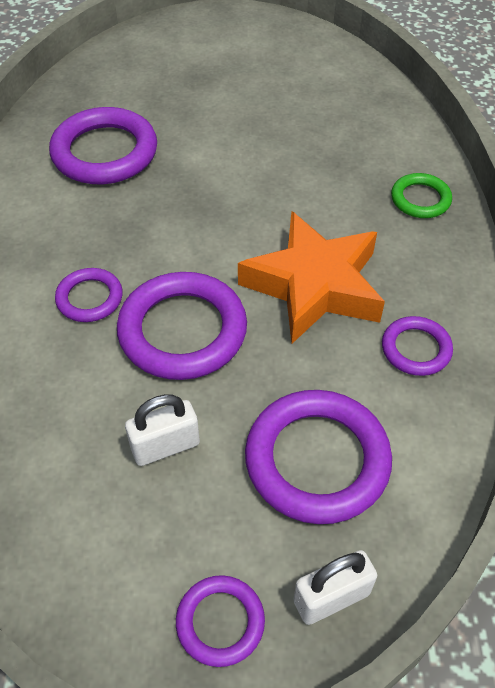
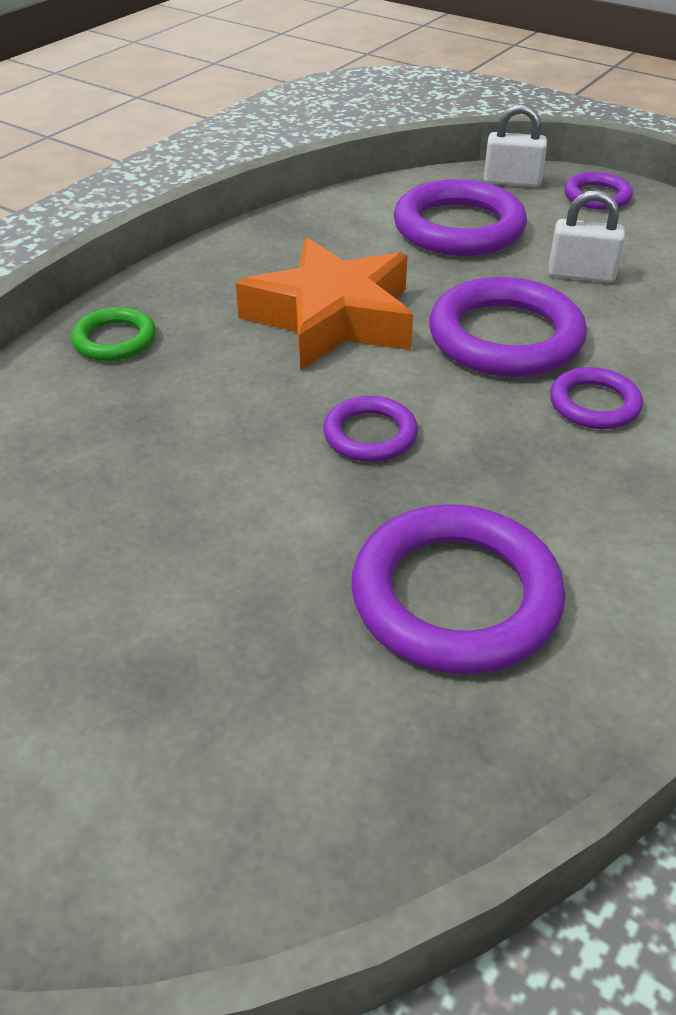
camera: 145 degrees left, 10 degrees down
(416, 349) = (299, 248): purple ring -> purple ring (370, 434)

